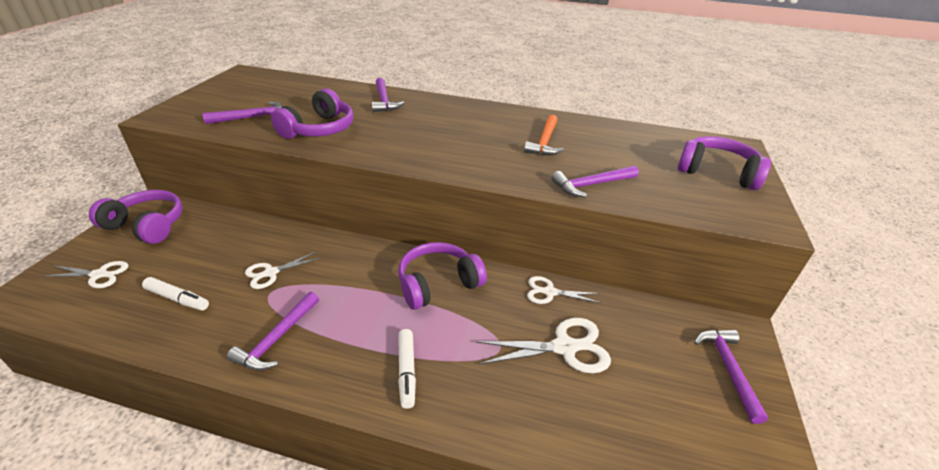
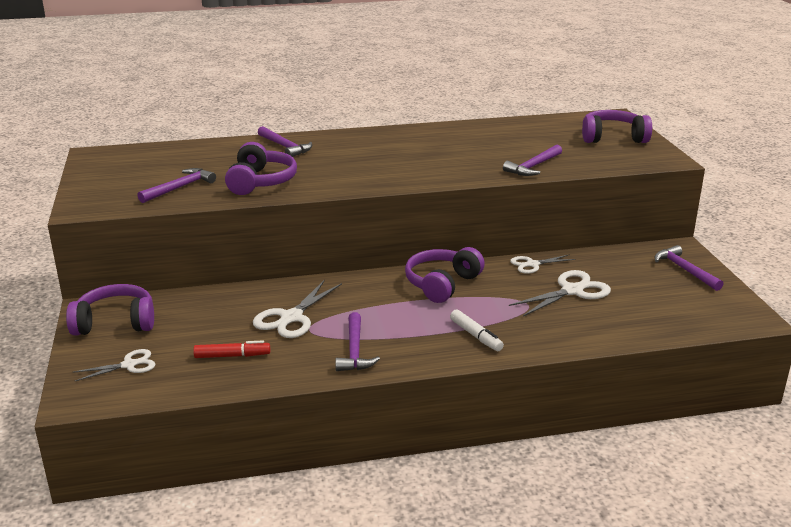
camera: 25 degrees left, 10 degrees down
(178, 298) = (232, 356): white marker -> red marker
(271, 273) = (291, 317): white scissors -> white scissors, size x1.59
(544, 142) = (467, 147): orange hammer -> none

